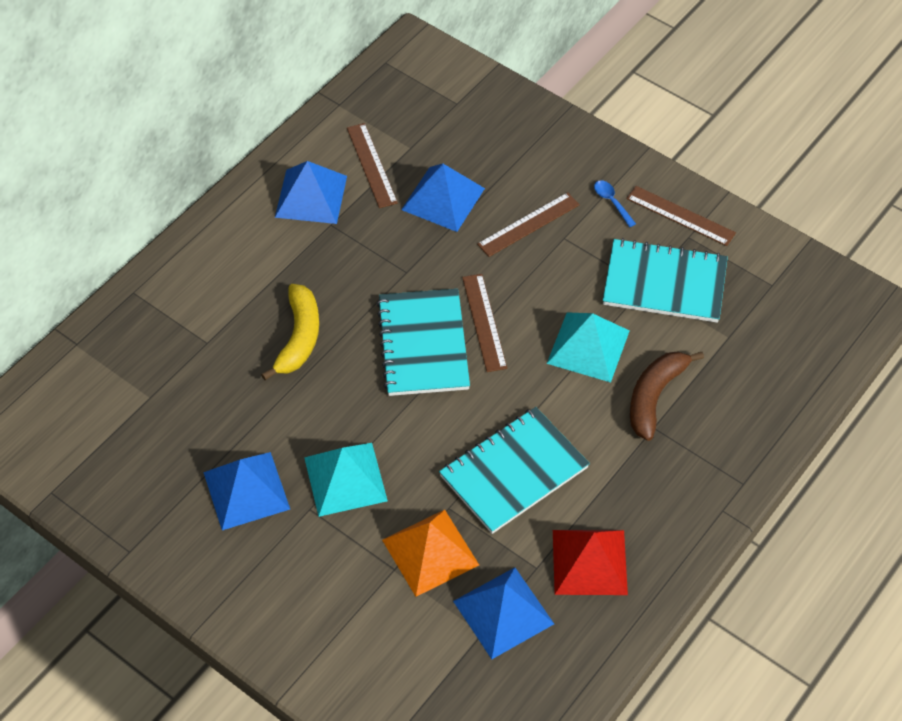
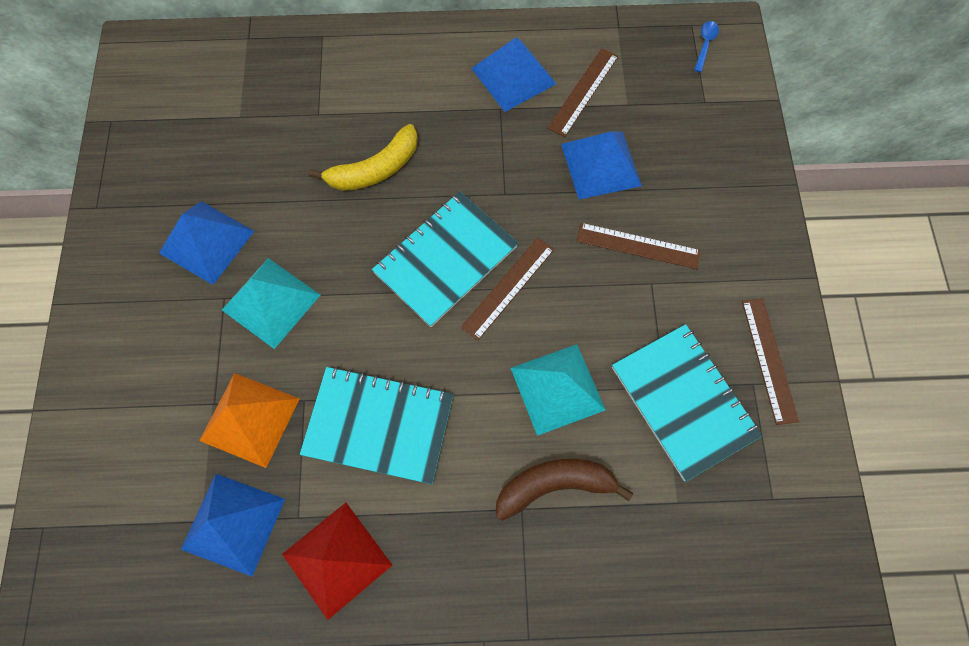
camera: 50 degrees right, 15 degrees up
(611, 202) = (726, 292): blue spoon -> blue spoon (705, 44)

